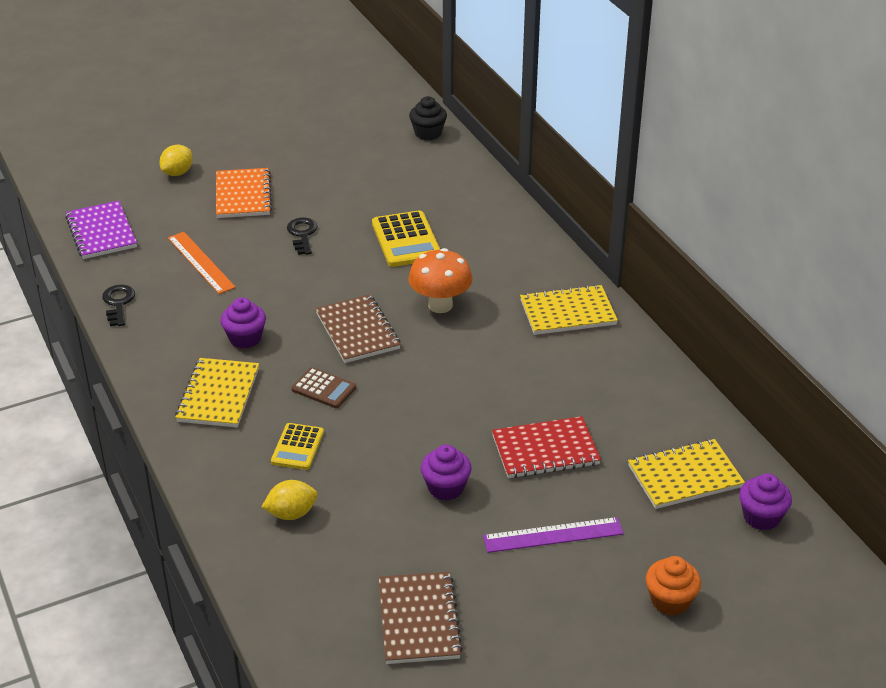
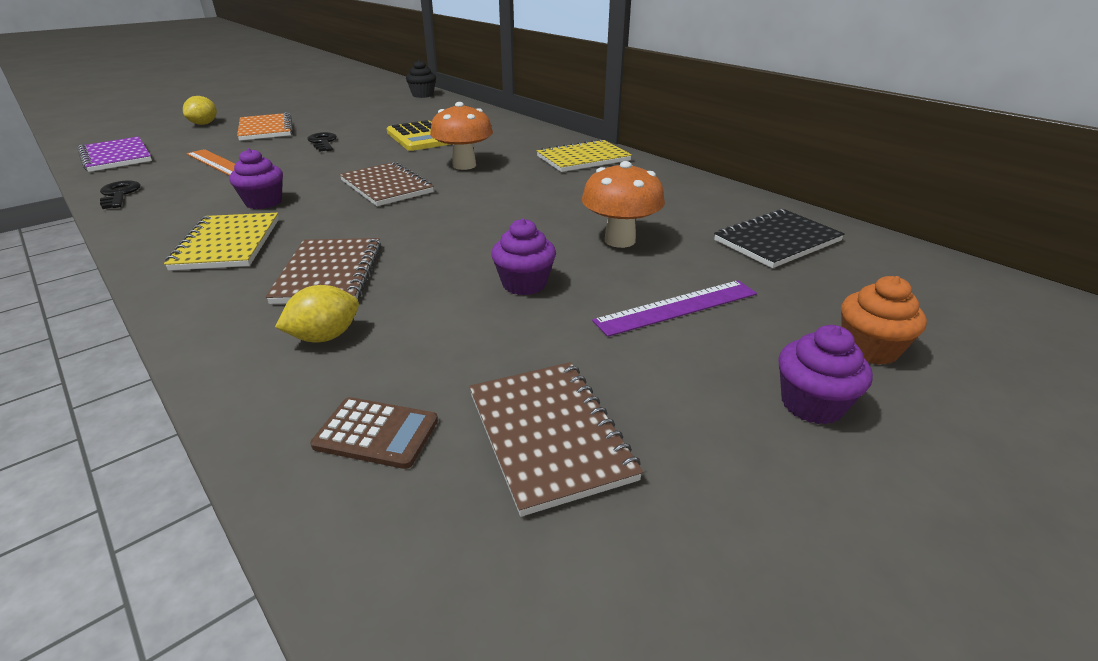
camera: 15 degrees left, 5 degrees down
(297, 447) = (329, 273): yellow calculator -> brown notebook
(324, 388) = (356, 226): brown calculator -> brown calculator (376, 433)
(545, 450) = (619, 240): red notebook -> orange mushroom
(685, 476) = (777, 241): yellow notebook -> black notebook
(761, 517) = (884, 260): purple cupcake -> purple cupcake (811, 404)

